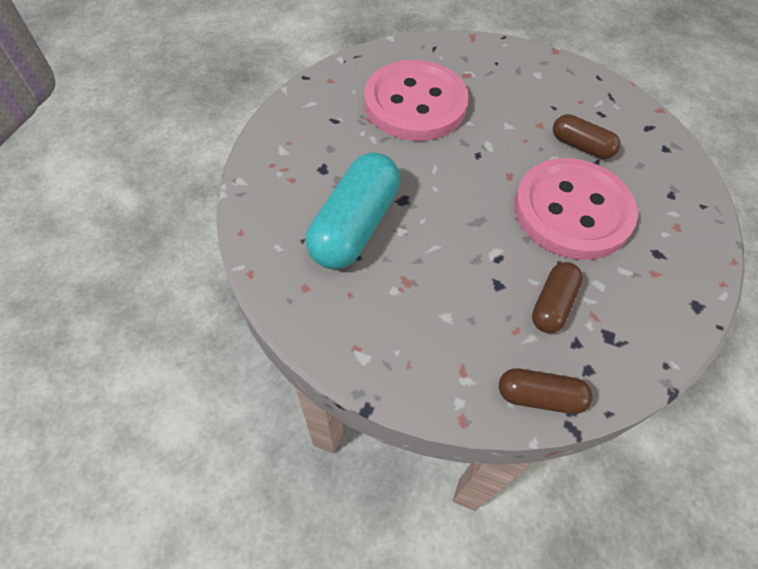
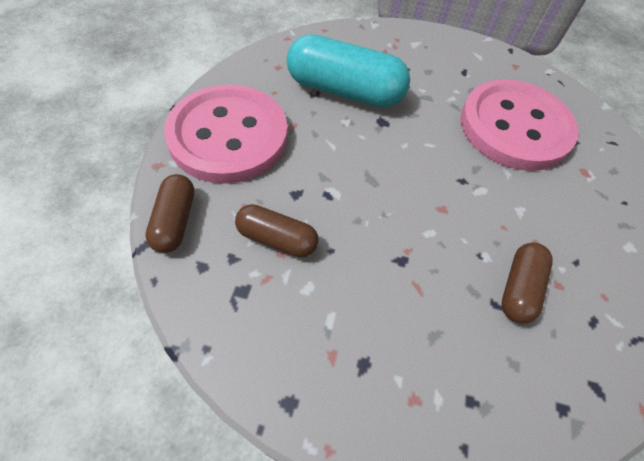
camera: 80 degrees right, 0 degrees up
(572, 211) = (407, 268): pink button -> pink button (228, 136)

